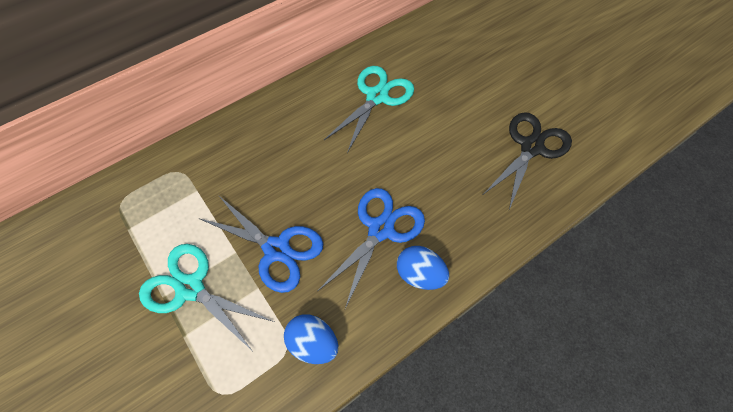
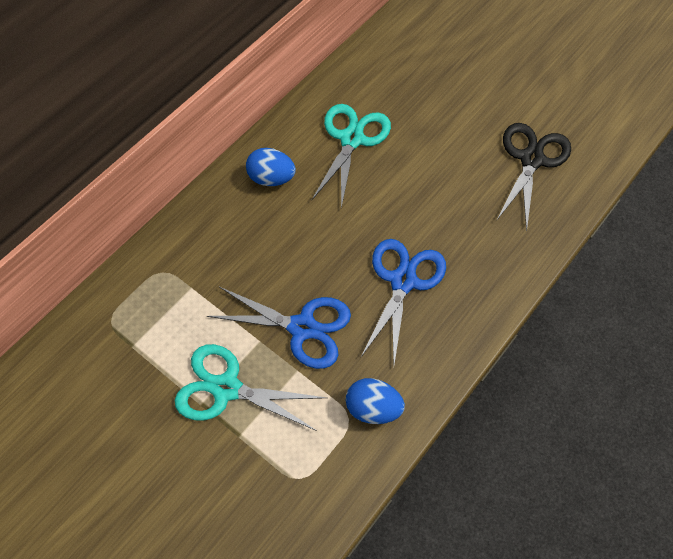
camera: 15 degrees left, 0 degrees up
(420, 274) = (457, 316): blue egg -> blue egg (271, 178)

